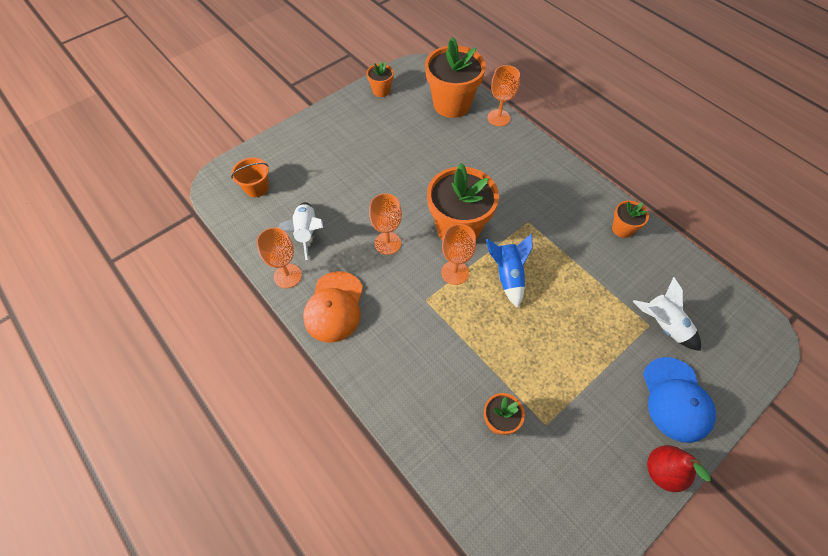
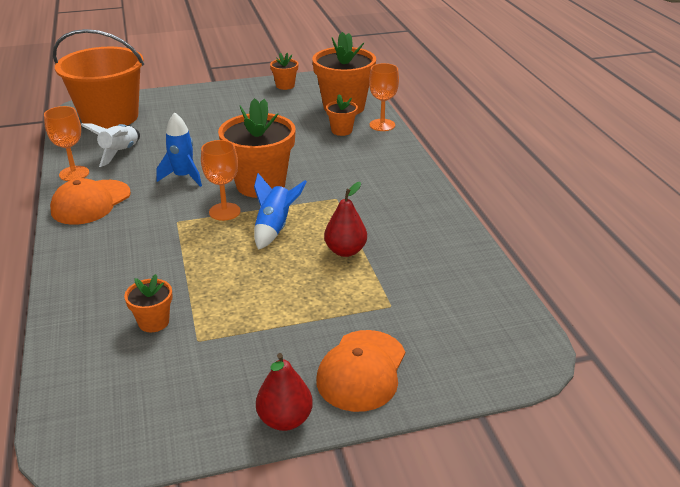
camera: 25 degrees right, 25 degrees down
(256, 188) = (110, 117): orange bucket -> orange bucket, size x2.30
(387, 243) = (183, 177): orange goblet -> blue rocket
(578, 280) = (345, 251): none -> red pear
(622, 229) = (435, 229): orange flower pot -> orange flower pot (341, 131)
(663, 325) = (407, 311): white rocket -> none
(676, 399) = (361, 370): blue cap -> orange cap

